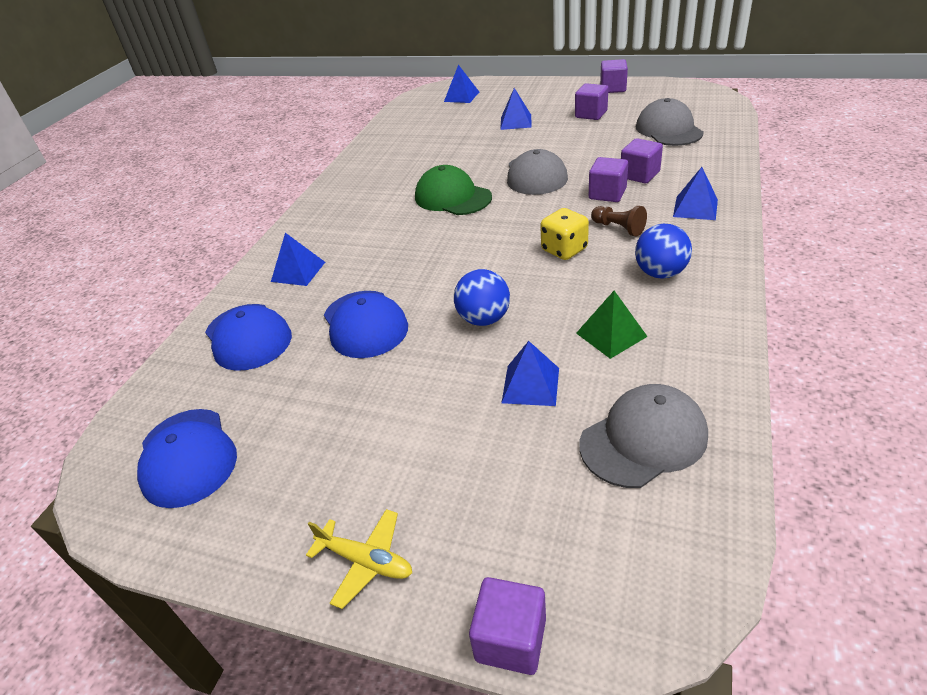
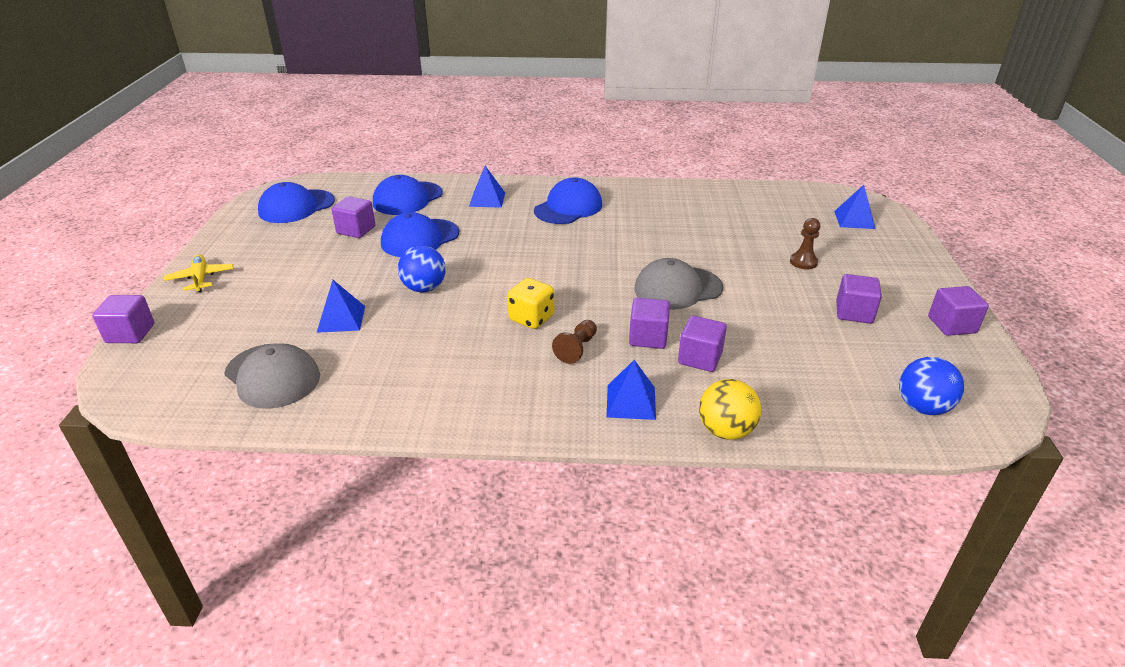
camera: 70 degrees right, 5 degrees down
(308, 383) = (356, 230): none -> purple cube
(356, 219) = (568, 207): none -> blue cap
(366, 561) = (200, 278): yellow plane -> yellow plane turned 150 degrees clockwise
(452, 197) = (617, 247): green cap -> none
(515, 122) = (803, 262): blue pyramid -> brown pawn
(611, 335) = (400, 354): green pyramid -> none
(660, 273) = (495, 379): blue ball -> blue ball (922, 407)
(668, 130) = (838, 378): grey cap -> none
(729, 174) = (725, 431): none -> yellow ball

